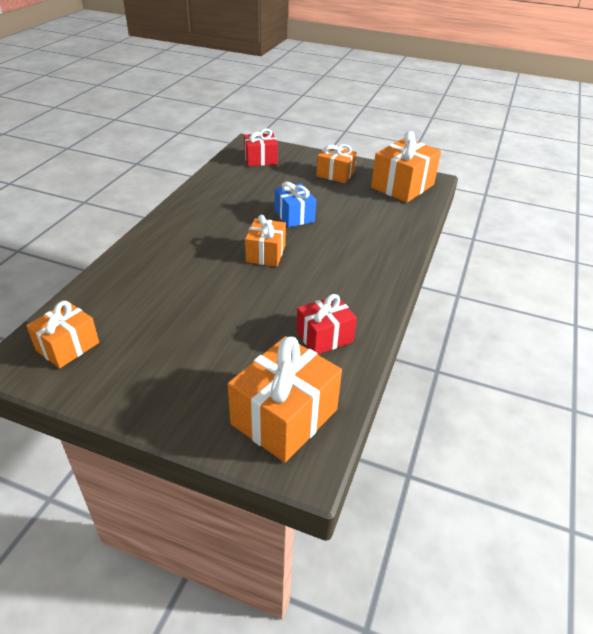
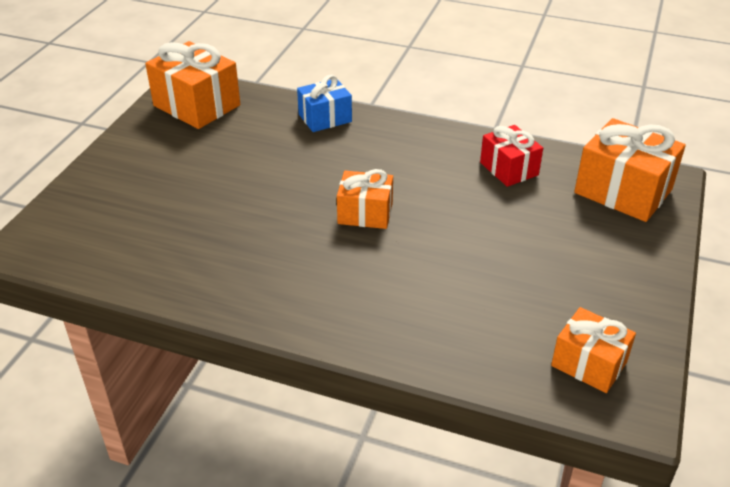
camera: 90 degrees left, 0 degrees up
(260, 160) = (90, 231): red gift -> none
(294, 216) = (272, 192): blue gift -> blue gift (325, 118)
(335, 174) = (155, 157): orange gift -> none

